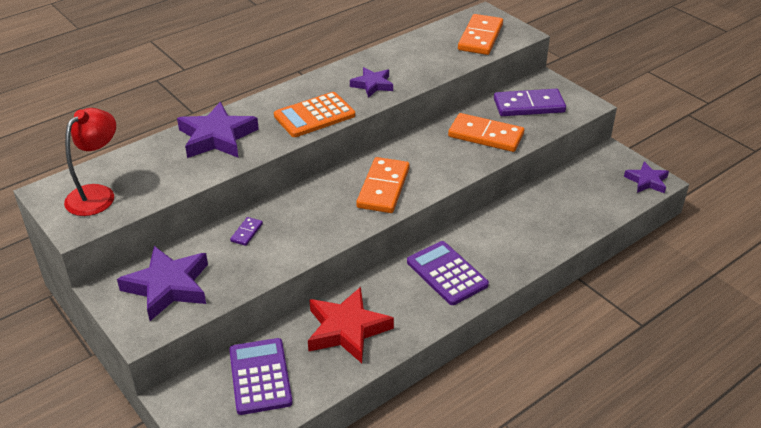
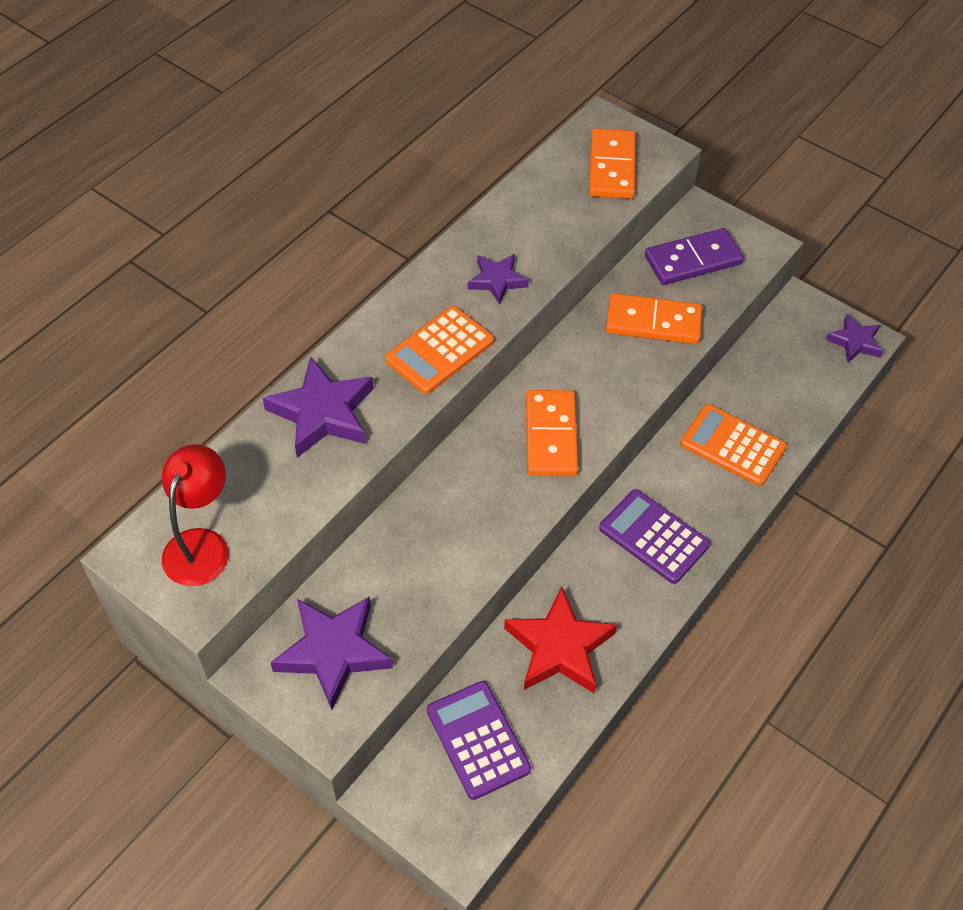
camera: 15 degrees left, 15 degrees up
(247, 233) = (401, 544): purple domino -> none
(528, 228) = (732, 446): none -> orange calculator

